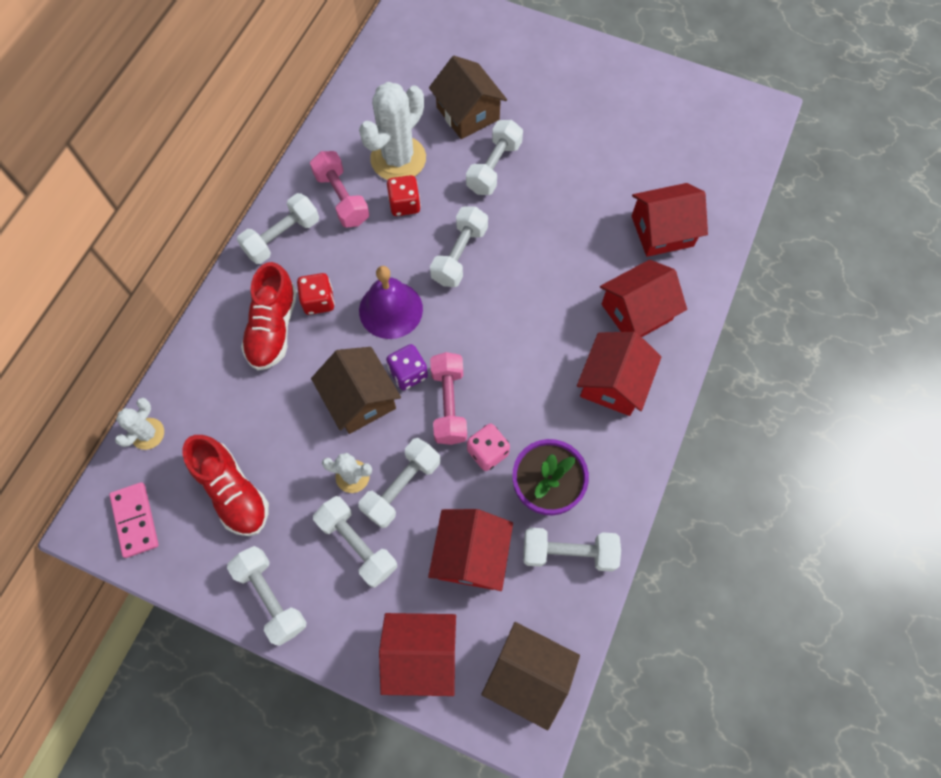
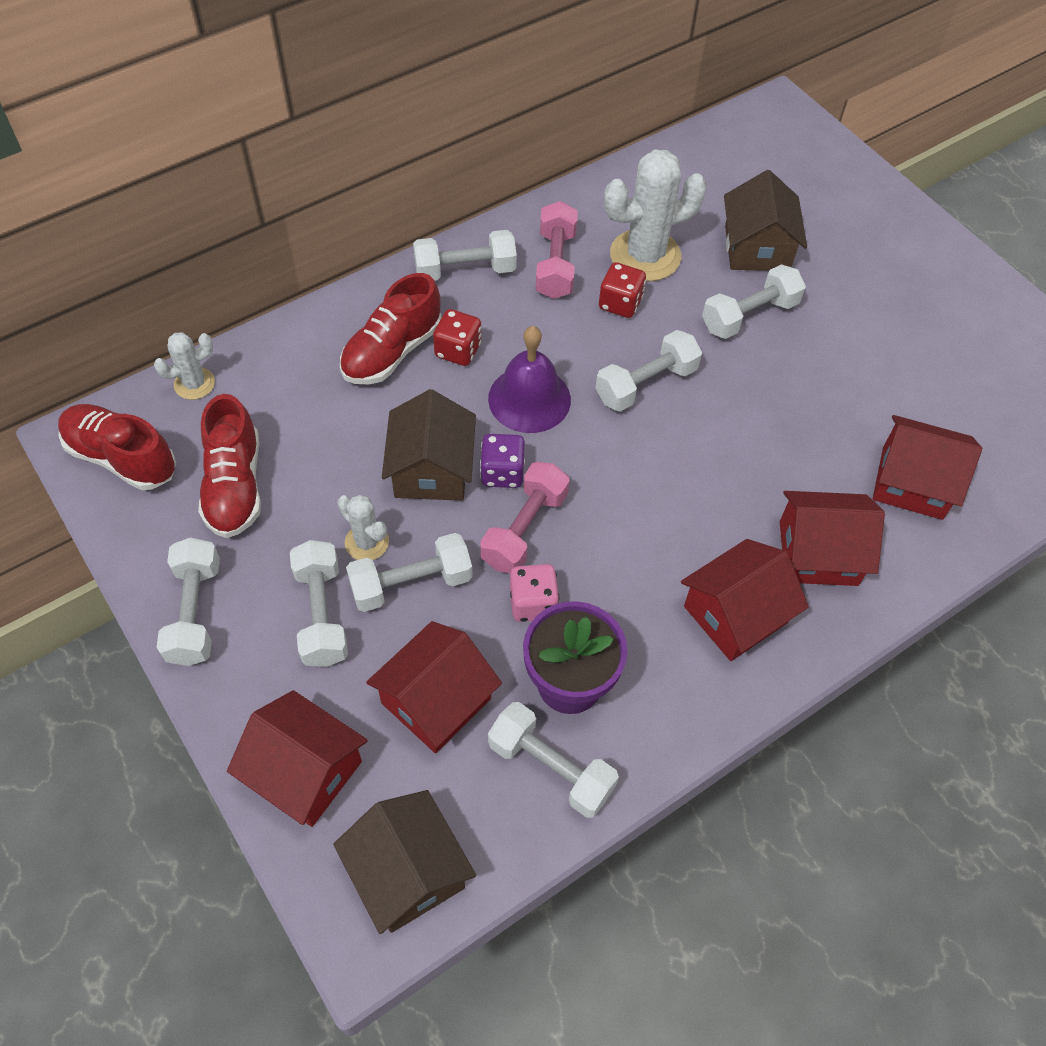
camera: 30 degrees right, 10 degrees down
(135, 520) = (122, 458): pink domino -> red shoe

